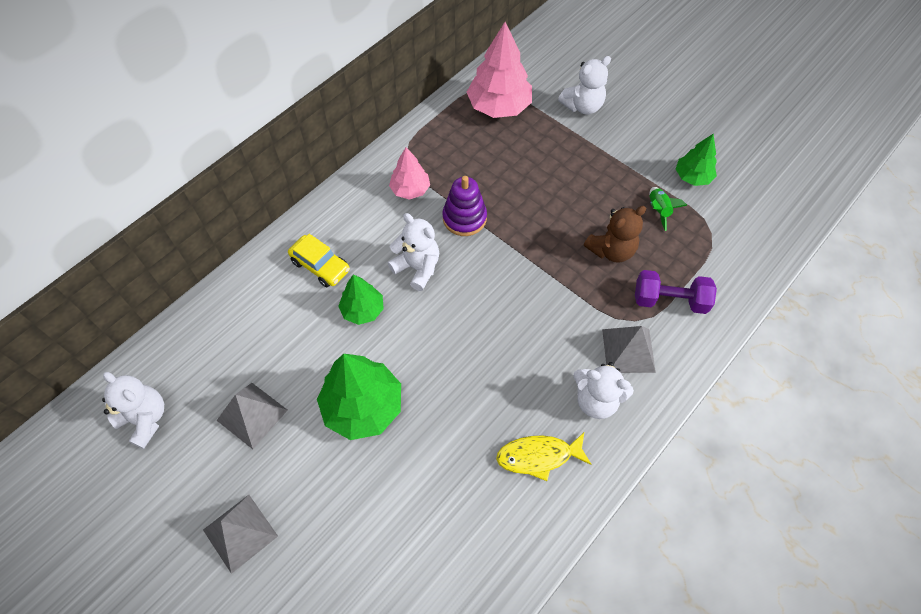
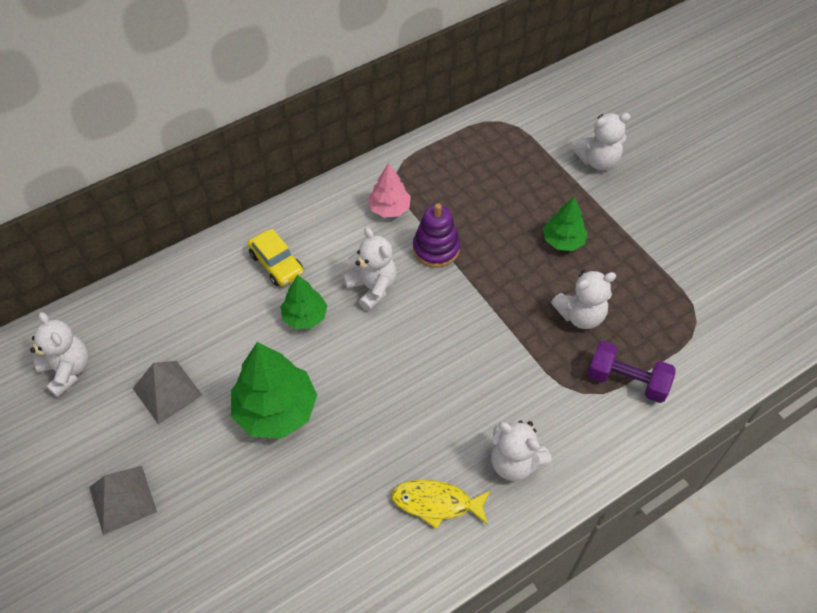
camera: 15 degrees right, 5 degrees down
(499, 107) = (508, 143): pink tree -> none
(611, 250) = (580, 315): brown teddy bear -> white teddy bear
(628, 350) = (565, 421): grey pyramid -> none
(658, 210) = (645, 286): green rocket -> none
(692, 177) = (695, 259): green tree -> green tree (563, 241)

